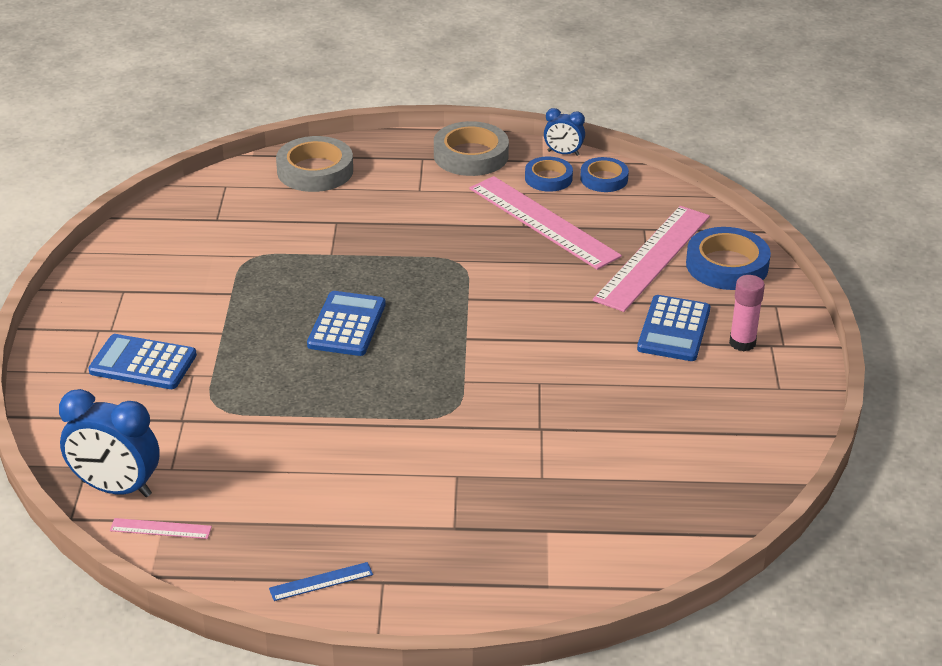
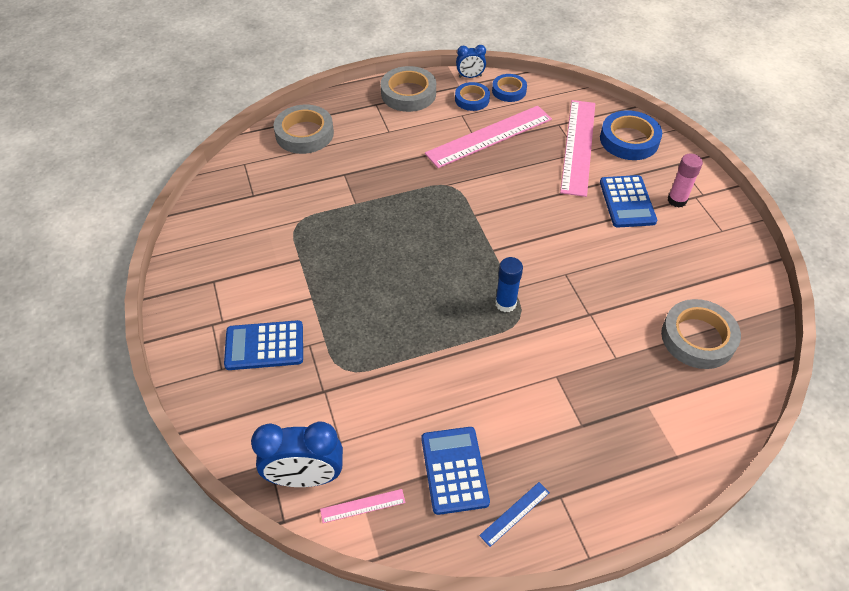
camera: 20 degrees left, 15 degrees up
(347, 325) = (401, 263): blue calculator -> blue calculator (454, 470)
(444, 393) = (505, 303): none -> blue glue stick
(543, 222) = (489, 136): pink ruler -> pink ruler turned 60 degrees counterclockwise
(660, 485) = (698, 338): none -> grey tape

